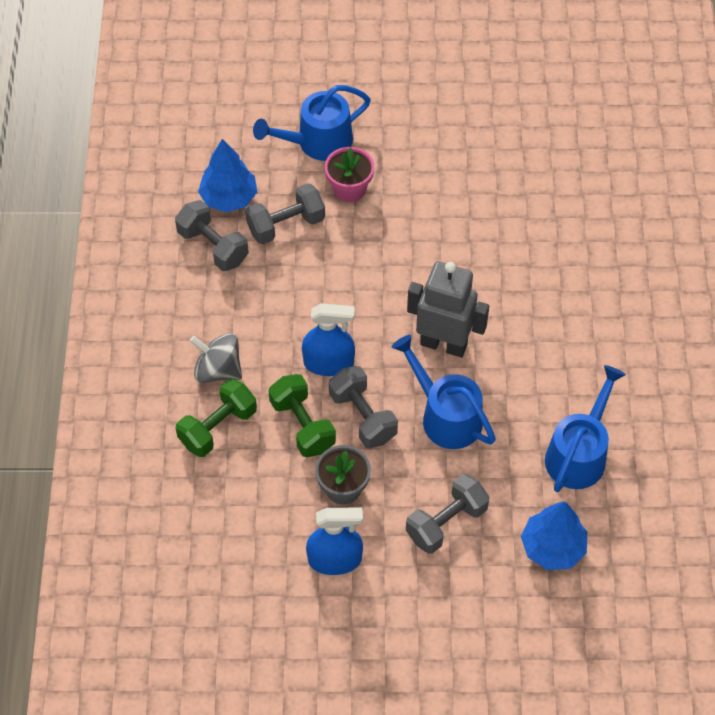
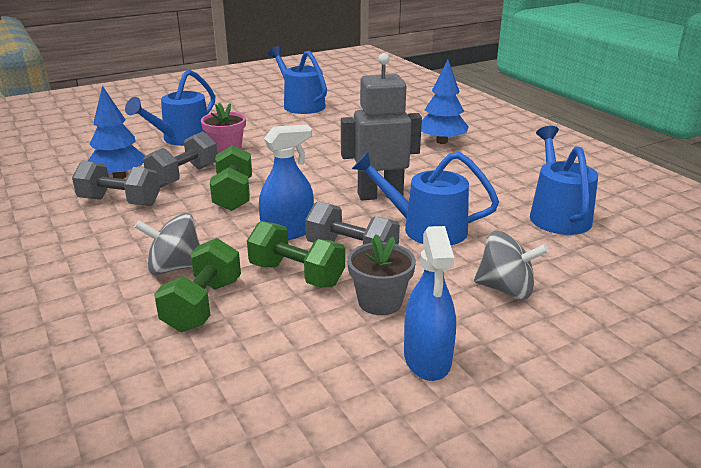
camera: 30 degrees left, 30 degrees down
(314, 281) = (233, 195): none -> green dumbbell
(335, 559) = (427, 359): blue spray bottle -> blue spray bottle turned 120 degrees clockwise
(446, 522) = (506, 289): grey dumbbell -> grey spinning top
(486, 111) = (301, 105): none -> blue watering can
(552, 547) = (615, 271): blue tree -> blue tree (441, 141)

